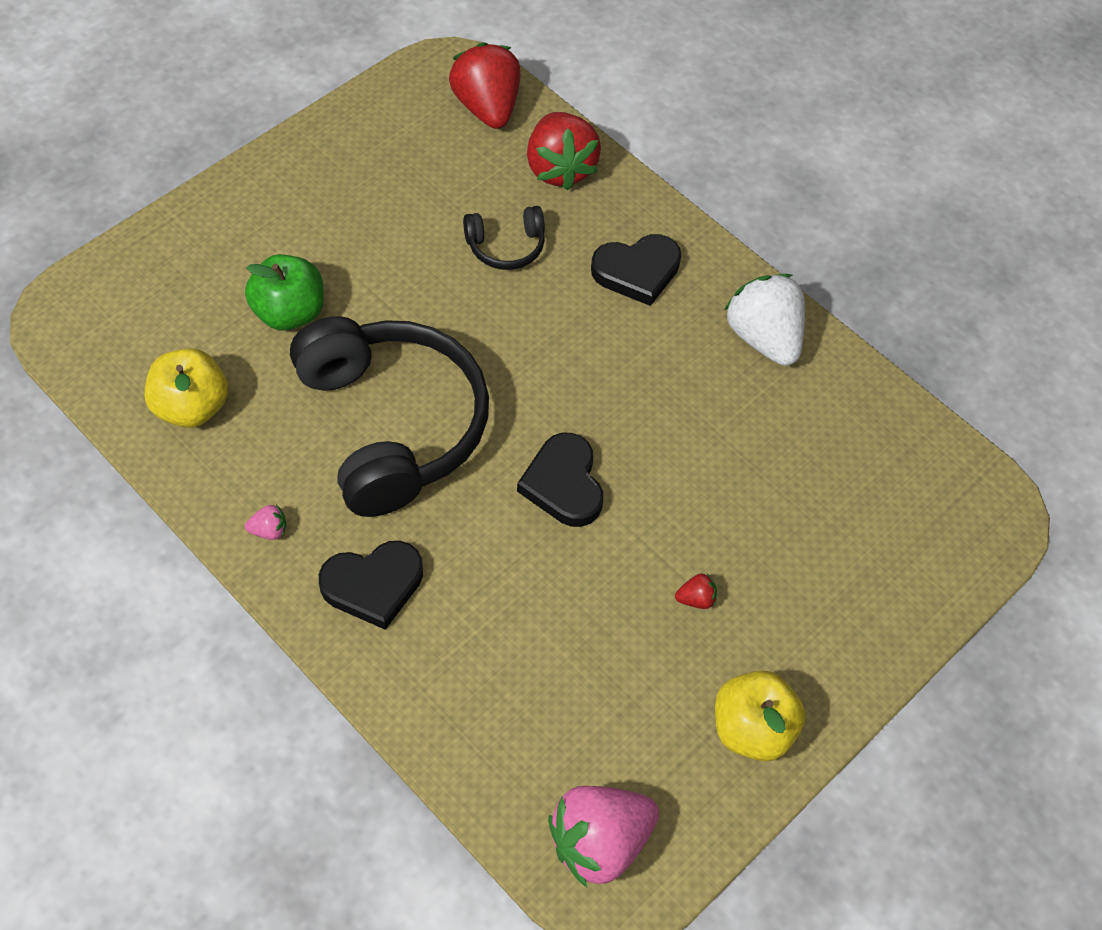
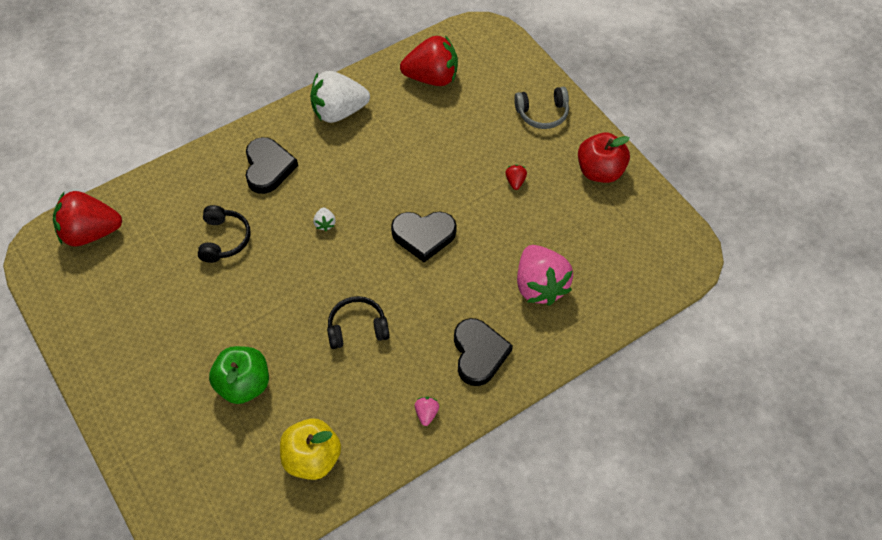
camera: 75 degrees left, 0 degrees up
(392, 425) = (357, 328): black headphones -> black headphones, size x0.43
(557, 356) = (325, 224): none -> white strawberry
(559, 168) = (165, 197): red strawberry -> red strawberry (432, 77)
(599, 842) = (660, 256): pink strawberry -> pink strawberry (540, 286)
(752, 729) = (600, 171): yellow apple -> red apple
(848, 625) = (542, 113): none -> grey headphones

